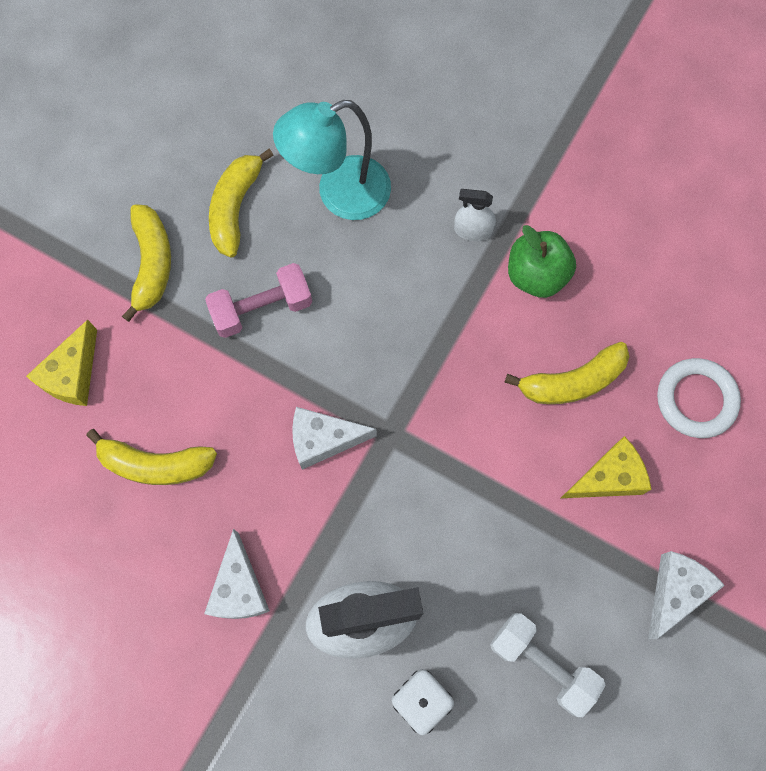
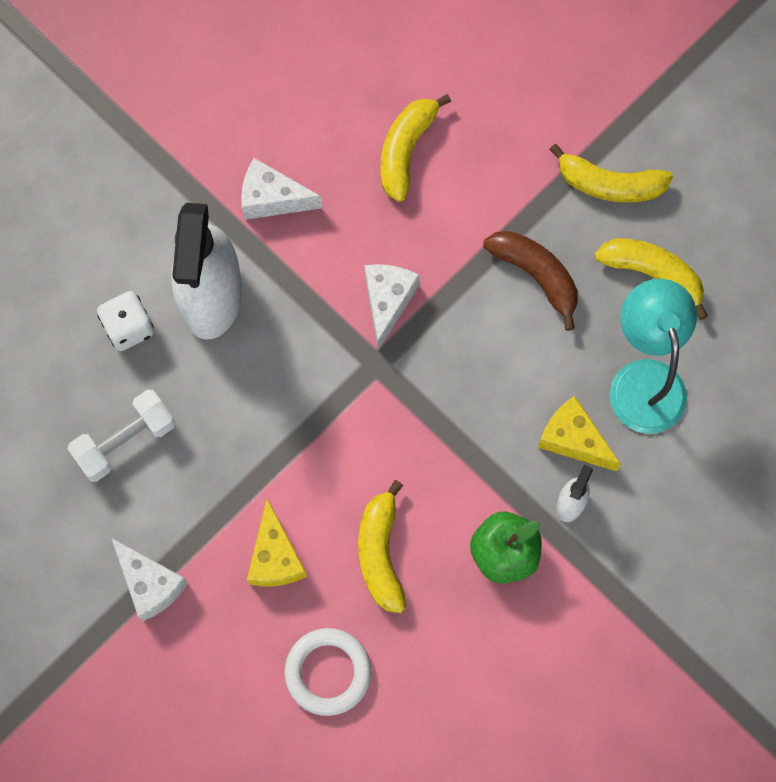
camera: 105 degrees right, 0 degrees up
(73, 375) = (512, 95): yellow cheese -> yellow cheese (573, 439)
(262, 308) = (536, 276): pink dumbbell -> brown banana

